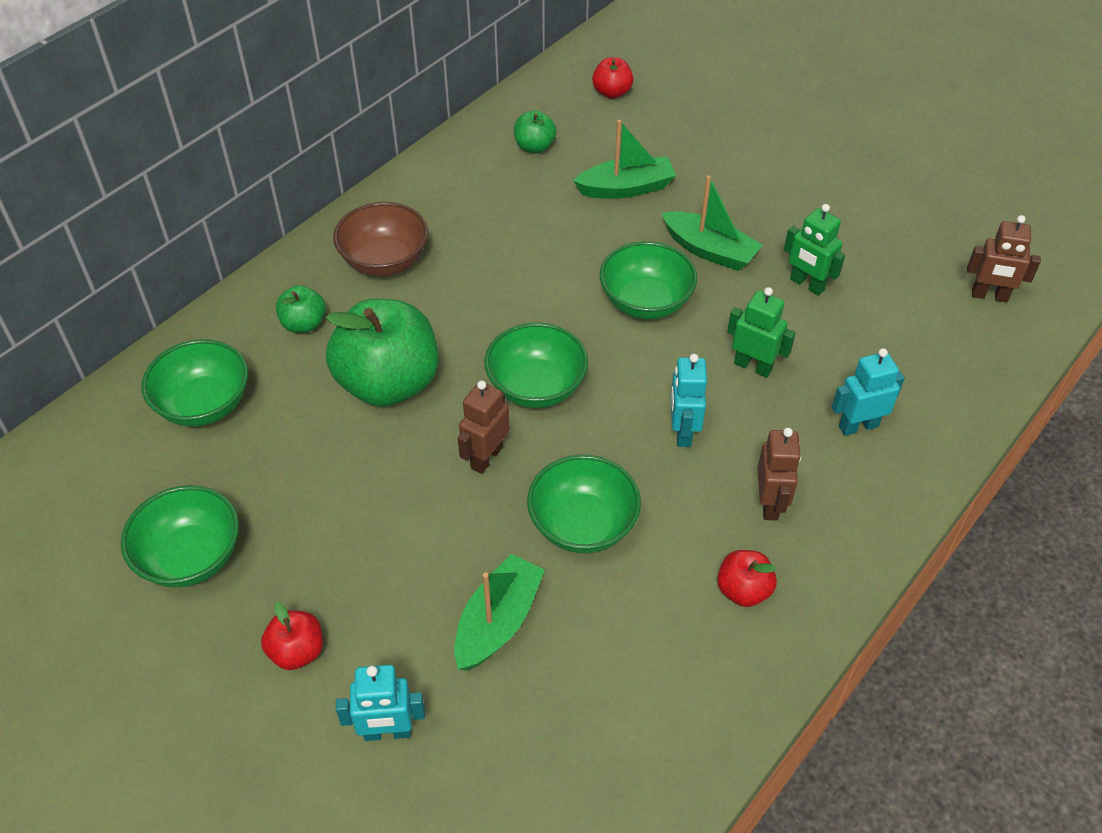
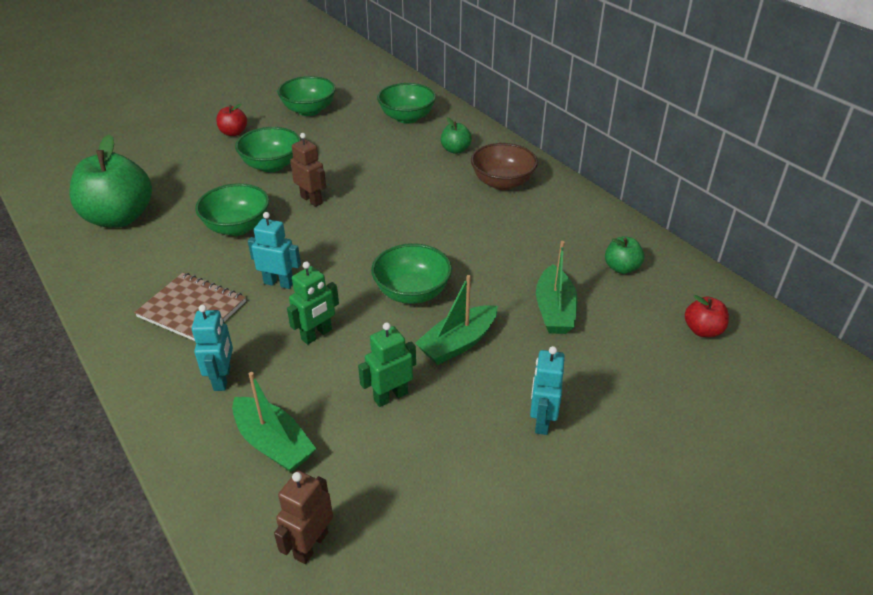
camera: 105 degrees right, 10 degrees down
(387, 732) = (170, 151): turquoise robot -> turquoise robot (541, 421)
(388, 383) = (391, 173): green apple -> green apple (119, 218)
(498, 622) = (200, 189): green boat -> green boat (273, 443)
(536, 387) = (356, 227): green bowl -> green bowl (271, 165)
(743, 590) = (141, 280): red apple -> none
(770, 504) = (192, 309): brown robot -> brown notebook

